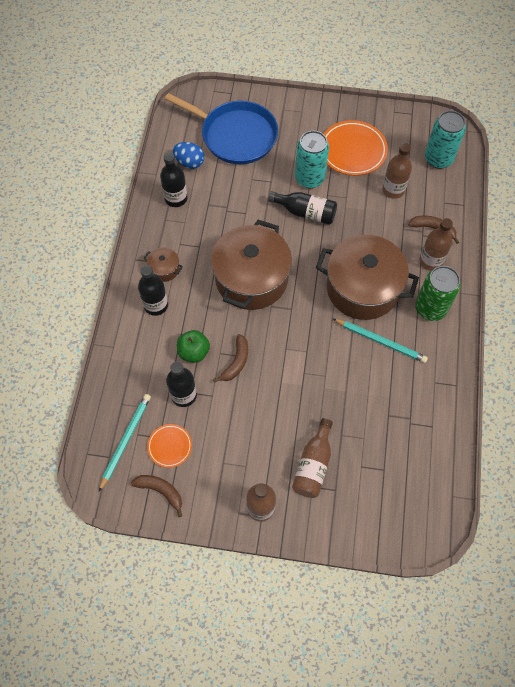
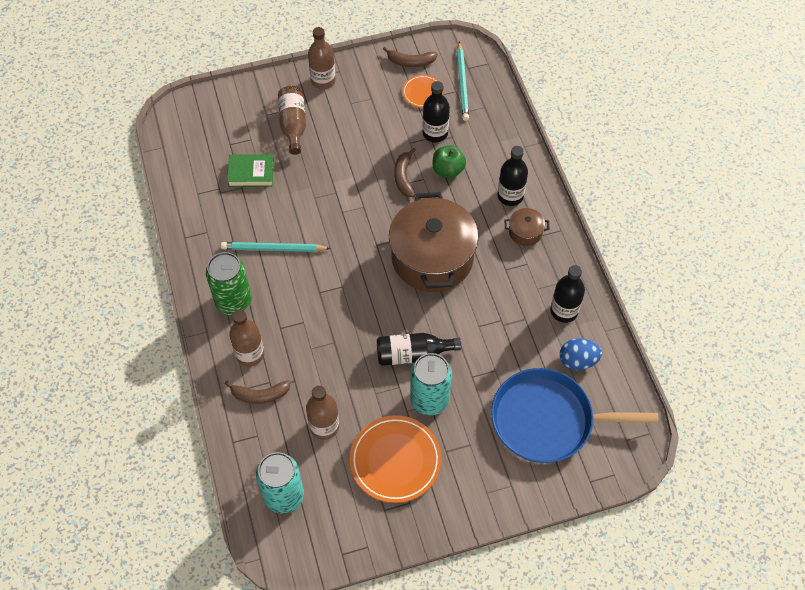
camera: 155 degrees right, 5 degrees down
(362, 288) = (313, 294): brown pot -> none
(374, 427) = (251, 173): none -> green book

